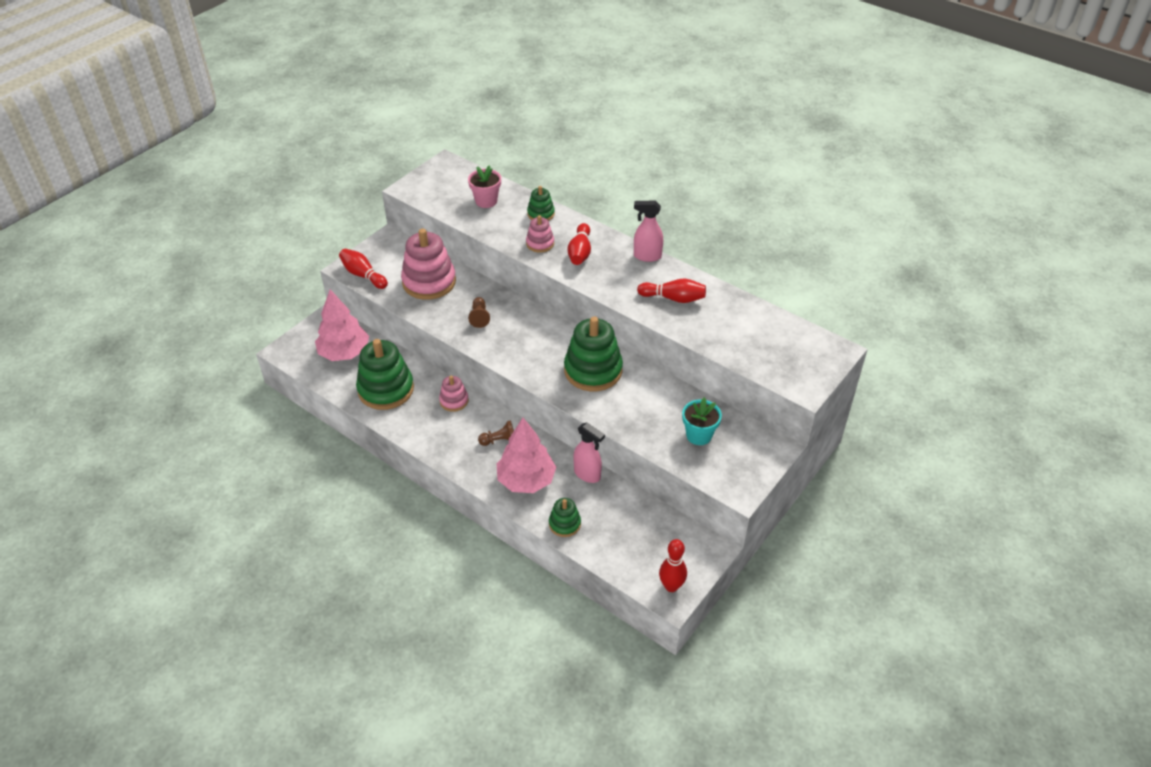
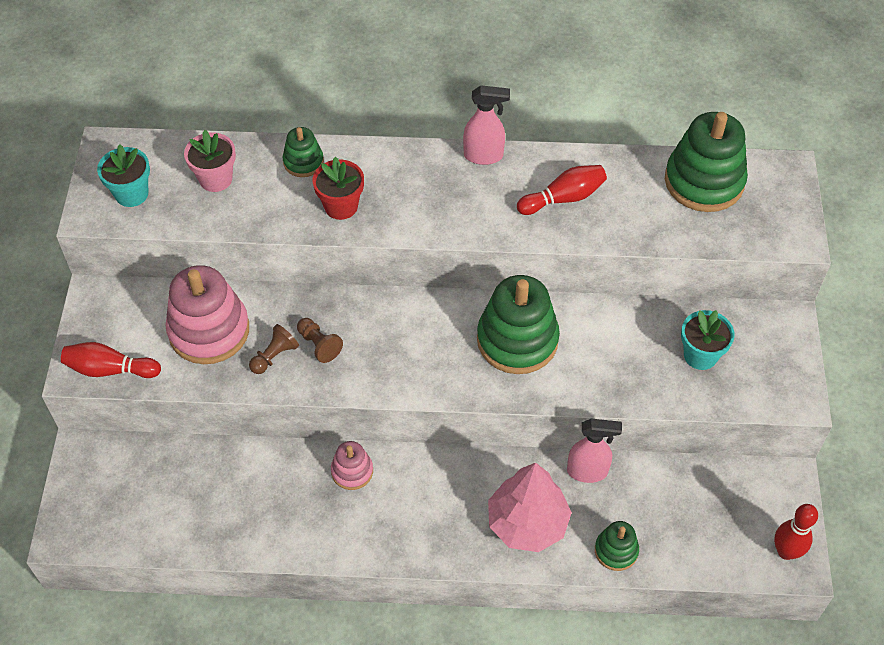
camera: 35 degrees left, 10 degrees up
(344, 353) = (151, 489): pink tree -> none
(386, 389) = (252, 508): green stacking toy -> green stacking toy (704, 181)
(437, 189) = (131, 194): none -> turquoise flower pot
(499, 440) = (452, 491): brown pawn -> brown pawn (274, 356)
(540, 243) = (341, 206): pink stacking toy -> red flower pot
(580, 252) = (401, 193): red bowling pin -> none
(647, 256) = (484, 156): pink spray bottle -> pink spray bottle turned 150 degrees counterclockwise

